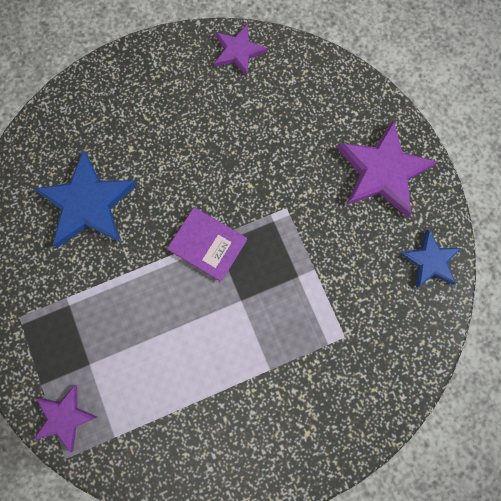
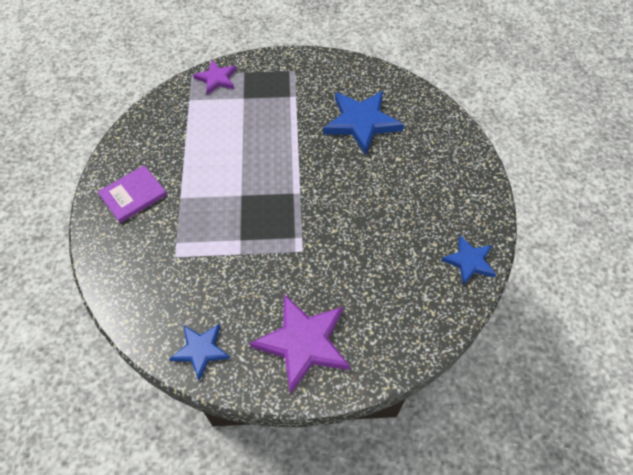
camera: 110 degrees right, 20 degrees down
(208, 244) = (295, 186): purple book -> purple book (133, 195)
(238, 51) = (469, 261): purple star -> blue star

